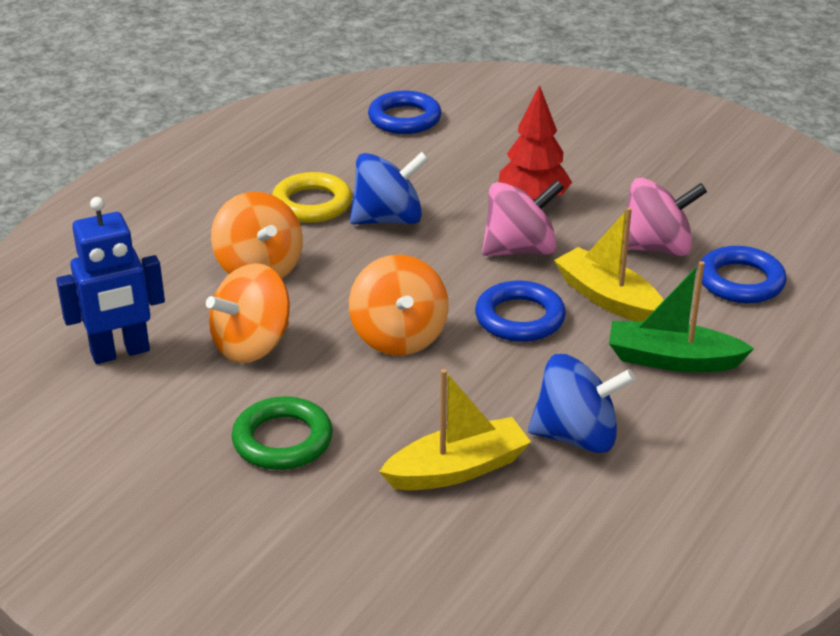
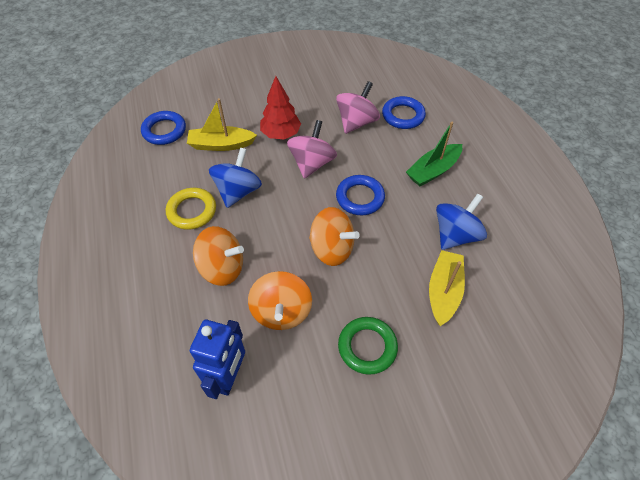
camera: 50 degrees left, 20 degrees up
(608, 299) = (375, 161): yellow boat -> yellow boat (221, 145)

